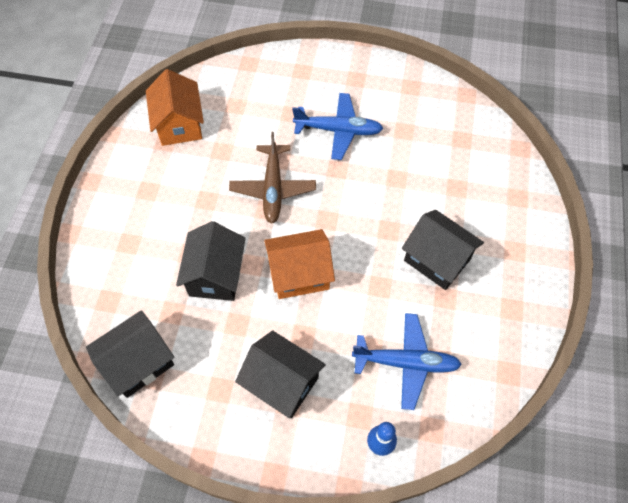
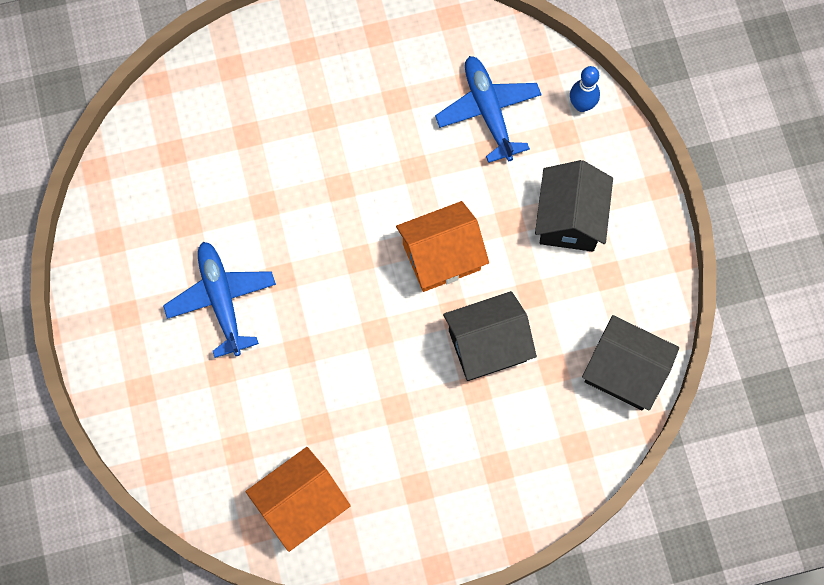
camera: 115 degrees left, 10 degrees up
(273, 188) = (344, 338): brown plane -> none
(299, 274) = (441, 257): orange house -> orange house turned 75 degrees counterclockwise
(437, 259) = (354, 123): black house -> none

